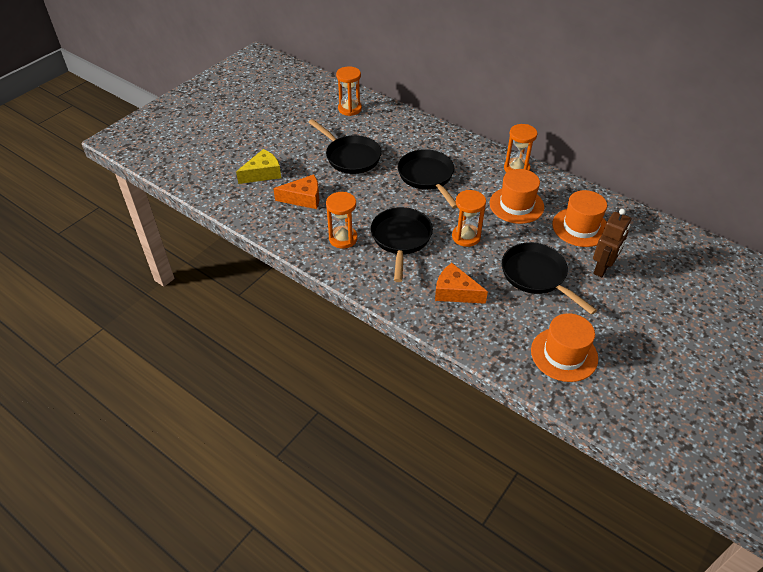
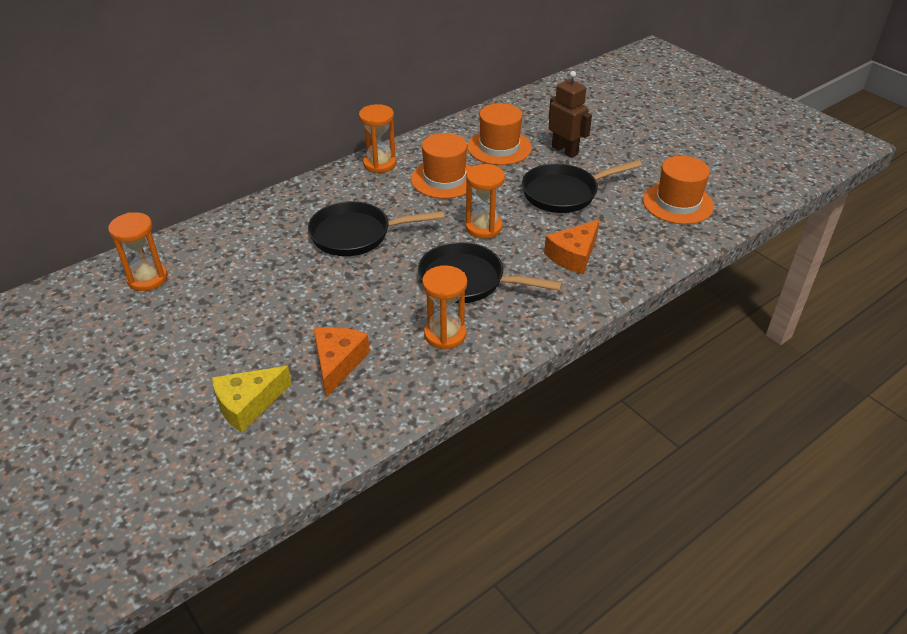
camera: 75 degrees left, 5 degrees down
(263, 173) = (248, 404): yellow cheese -> yellow cheese turned 105 degrees counterclockwise
(350, 157) = (268, 297): black pan -> none

